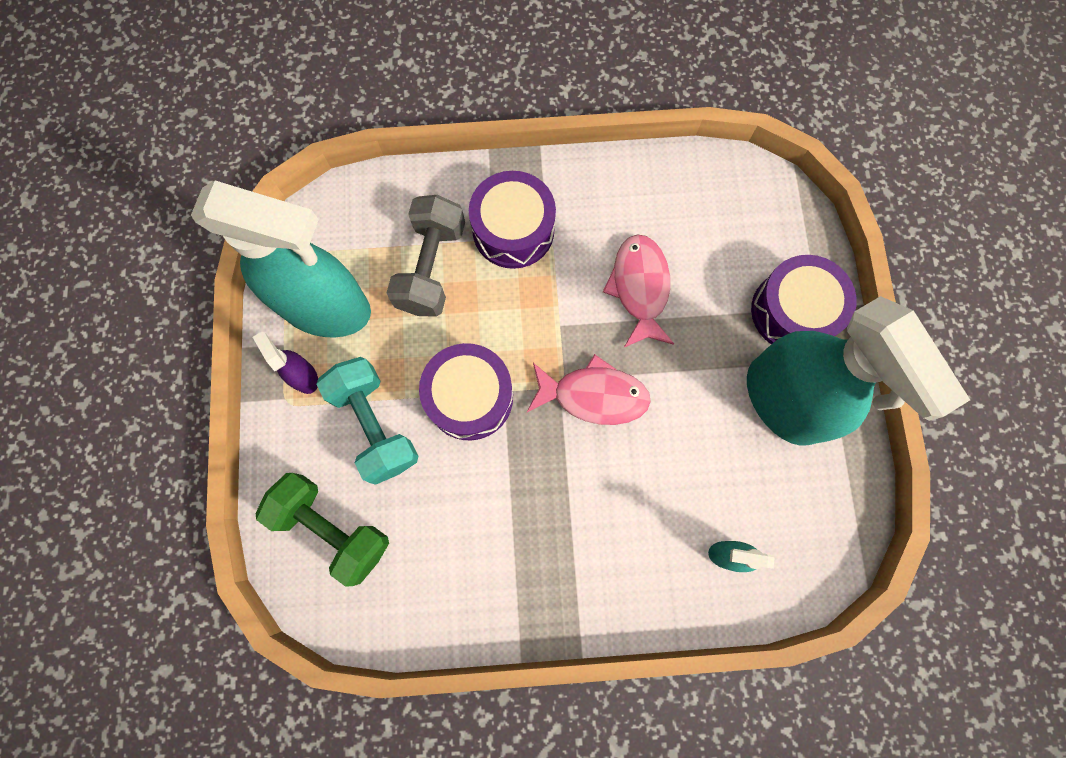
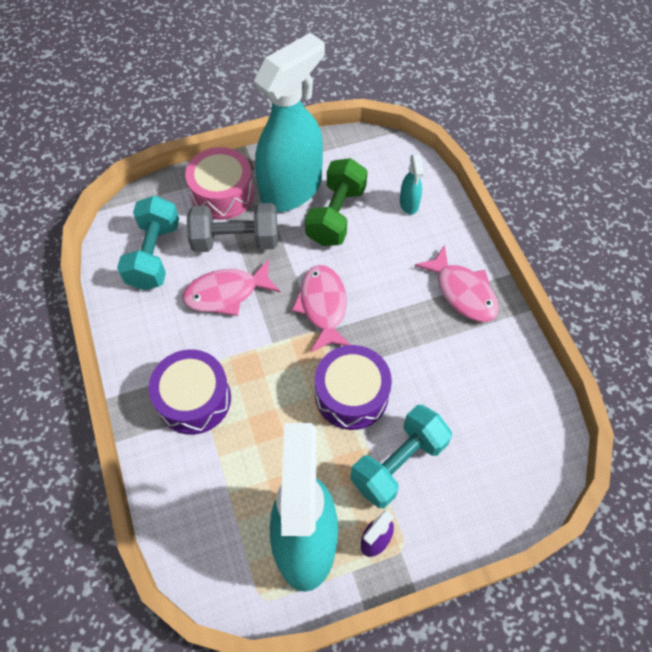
camera: 105 degrees left, 15 degrees down
(332, 528) = (493, 470): green dumbbell -> green dumbbell (336, 215)
(431, 267) = (244, 458): grey dumbbell -> grey dumbbell (236, 240)
(570, 579) = (462, 292): none -> pink fish
(713, 217) = (154, 255): none -> turquoise dumbbell
(793, 311) = (222, 194): purple drum -> pink drum

